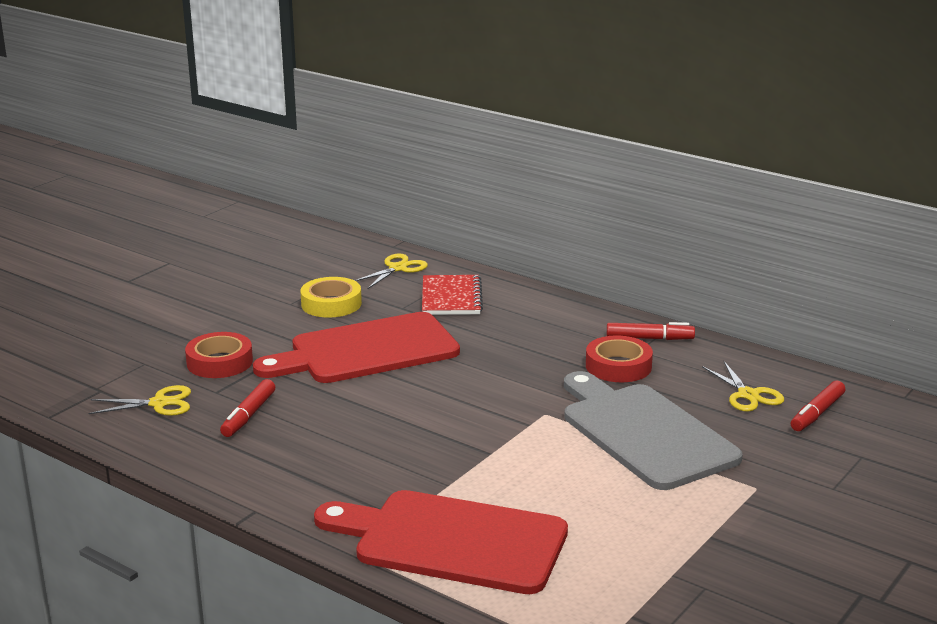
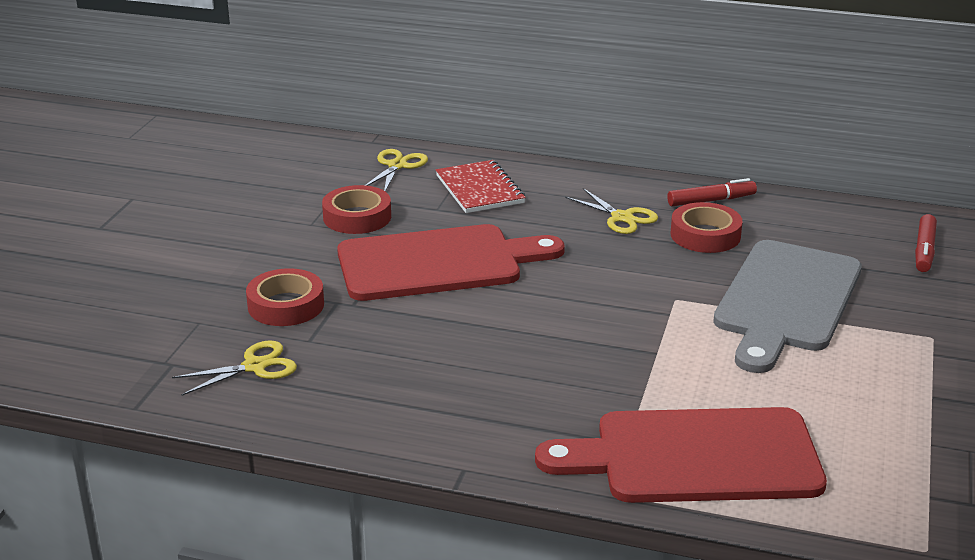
camera: 20 degrees left, 5 degrees up
(248, 415) = (368, 361): red marker -> none
(331, 304) = (357, 217): yellow tape -> red tape
(366, 351) = (438, 263): red cutting board -> red cutting board turned 150 degrees counterclockwise
(644, 433) = (786, 301): grey cutting board -> grey cutting board turned 105 degrees counterclockwise
(748, 395) = (848, 243): yellow scissors -> yellow scissors (621, 217)

